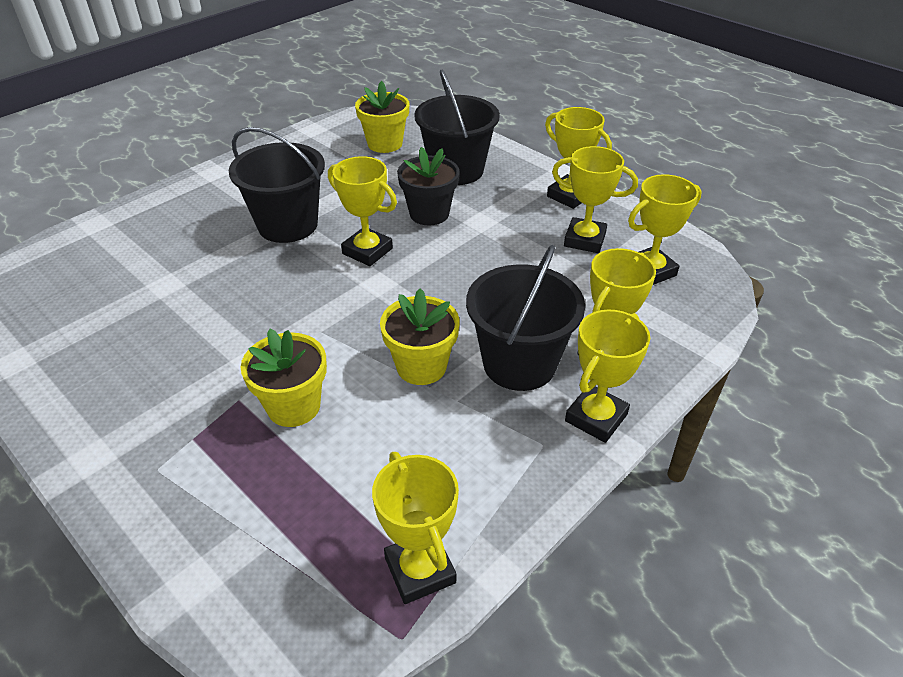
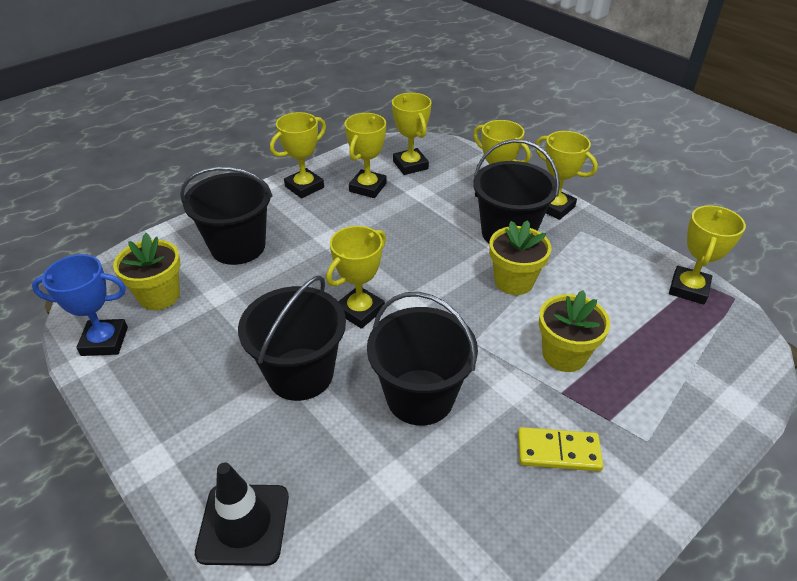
camera: 85 degrees left, 0 degrees up
(149, 217) = (243, 524): none -> black traffic cone
(163, 392) = (558, 451): none -> yellow domino
(250, 296) = (420, 397): none -> black bucket
(332, 131) = (104, 341): none -> blue trophy
(420, 570) = (688, 289): yellow trophy -> yellow trophy turned 45 degrees counterclockwise
(429, 214) = (308, 268): black flower pot -> none

